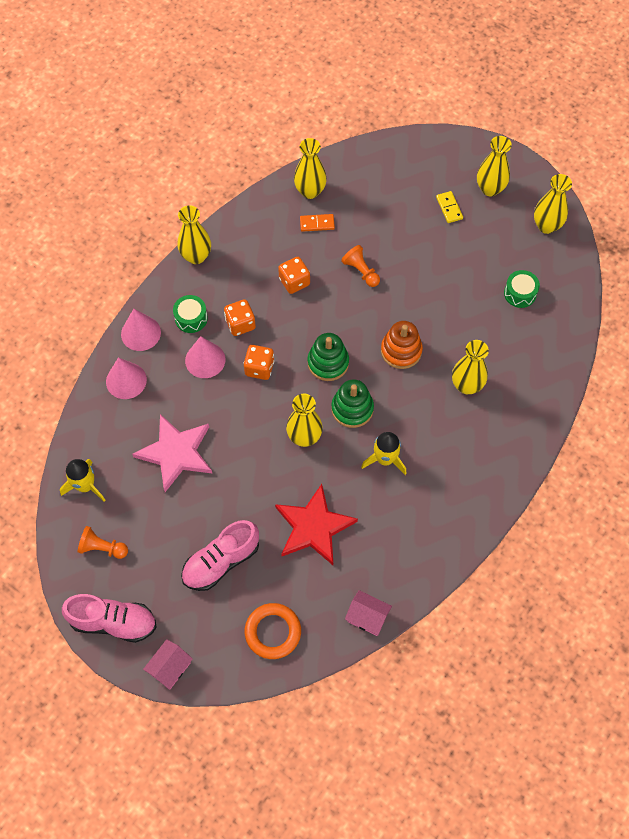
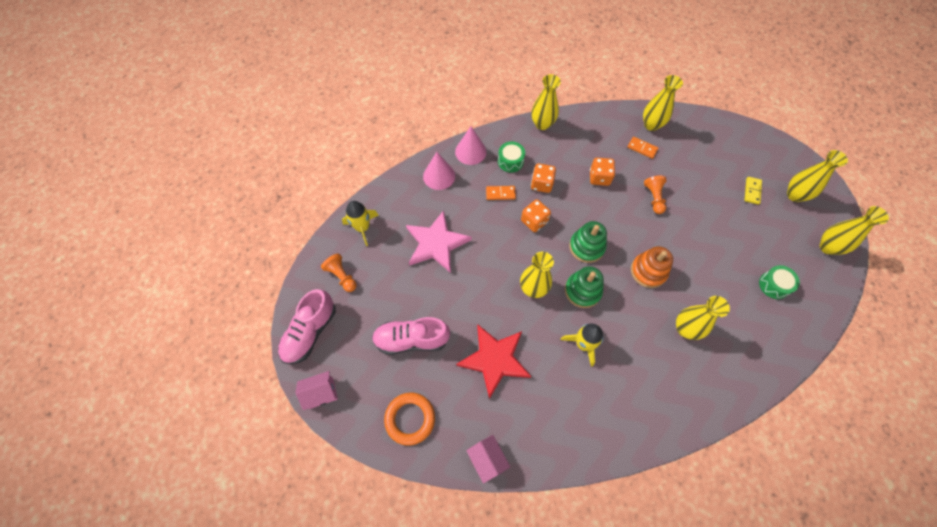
camera: 35 degrees right, 0 degrees up
(113, 622) = (310, 332): pink shoe -> pink shoe turned 75 degrees clockwise
(205, 360) = (500, 193): pink cone -> orange domino

